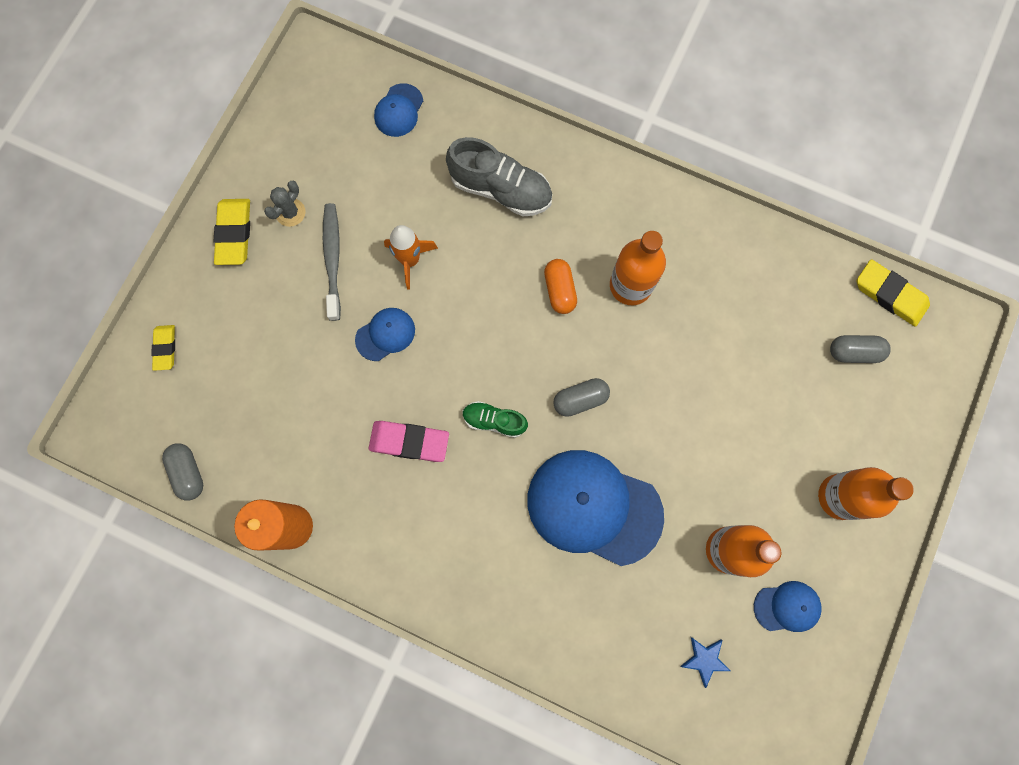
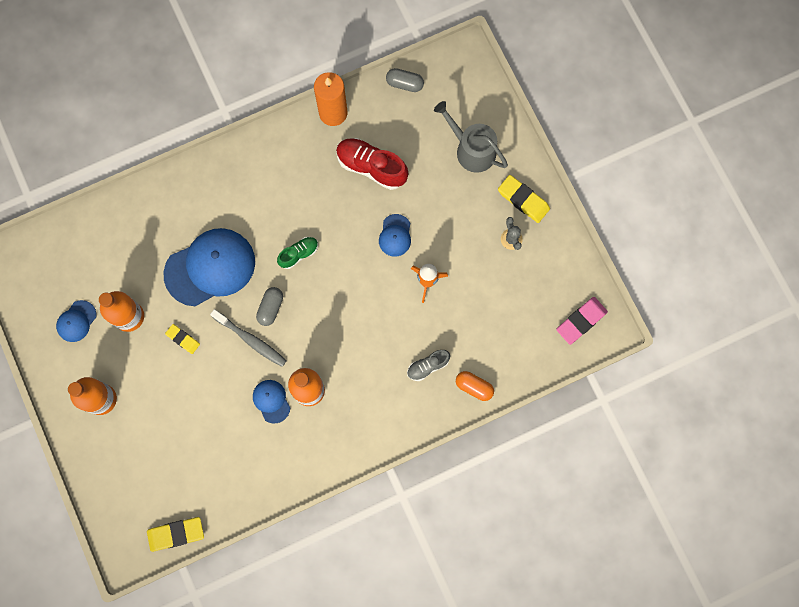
camera: 130 degrees right, 0 degrees up
(165, 348) = (484, 118): yellow eraser -> yellow eraser (183, 339)
(216, 332) = (471, 150): none -> grey watering can
(325, 426) = (371, 167): none -> red shoe
(333, 259) = (463, 241): grey toothbrush -> grey toothbrush (251, 340)
(399, 110) = (527, 348): blue cap -> blue cap (271, 401)
(409, 442) = (326, 202): pink eraser -> pink eraser (581, 321)
(501, 189) = (428, 366): grey shoe -> grey shoe, size x0.57
(559, 290) = (340, 348): orange capsule -> orange capsule (474, 387)
(705, 659) = (91, 258): blue star -> none
(854, 352) = (164, 481): grey capsule -> none

